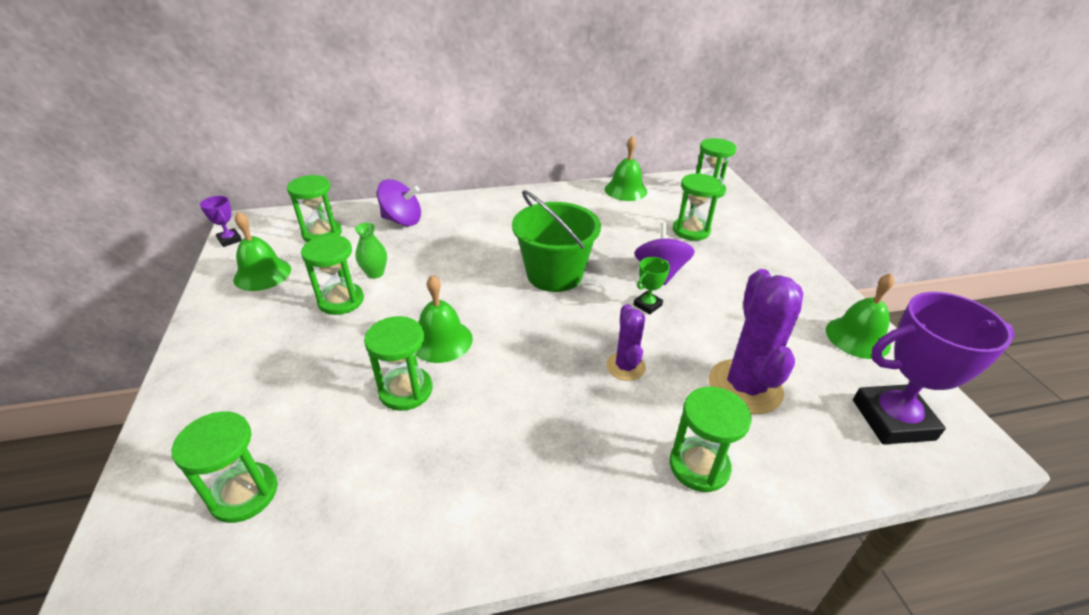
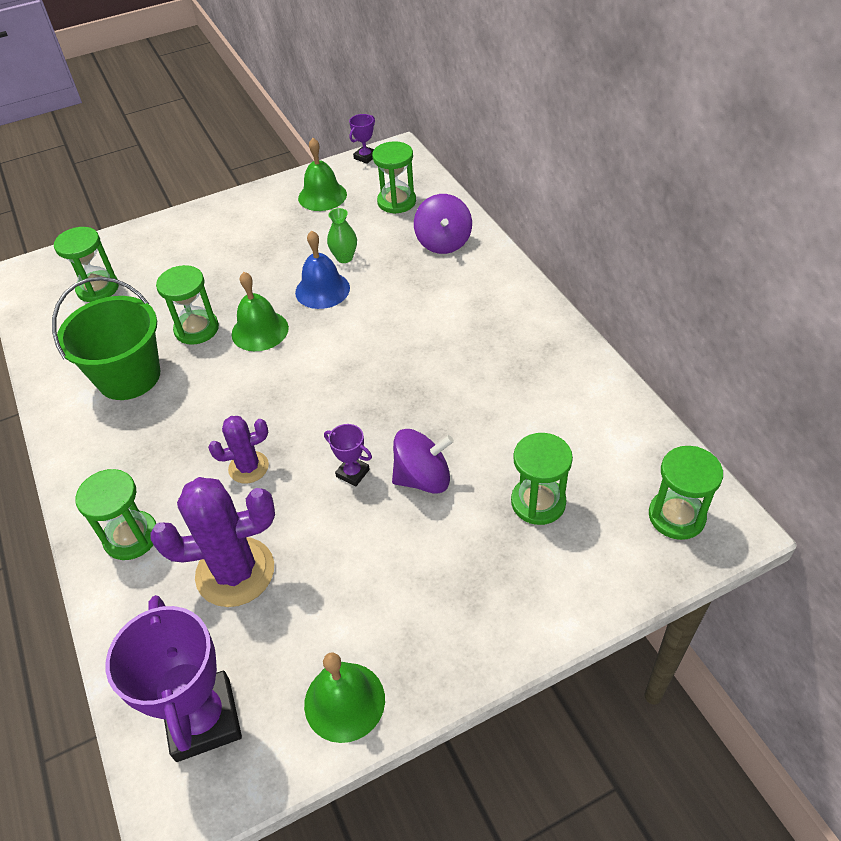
camera: 80 degrees right, 10 degrees up
(341, 301) = (298, 253): green hourglass -> none
(411, 292) = (322, 290): none -> blue bell
(554, 274) = (385, 383): green bucket -> green bucket (129, 376)
(625, 190) = (619, 415): green bell -> none
(647, 305) = (352, 473): green trophy -> purple trophy

